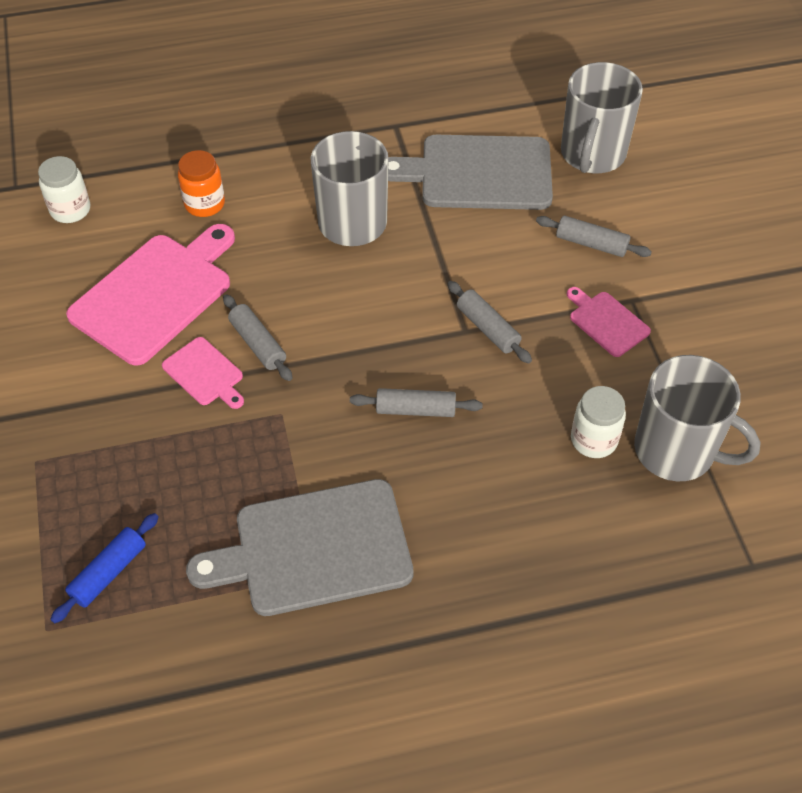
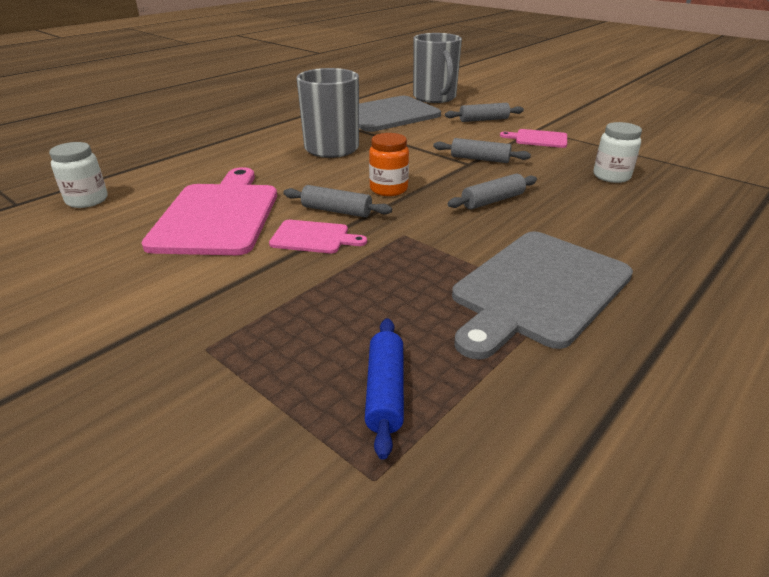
camera: 35 degrees left, 20 degrees down
(204, 204) = (209, 168): orange jar -> orange jar (388, 189)
(676, 451) = (656, 165): grey mug -> none

